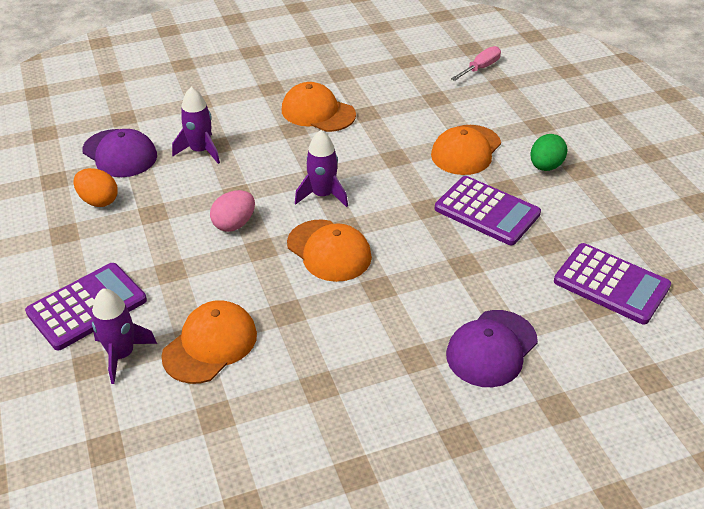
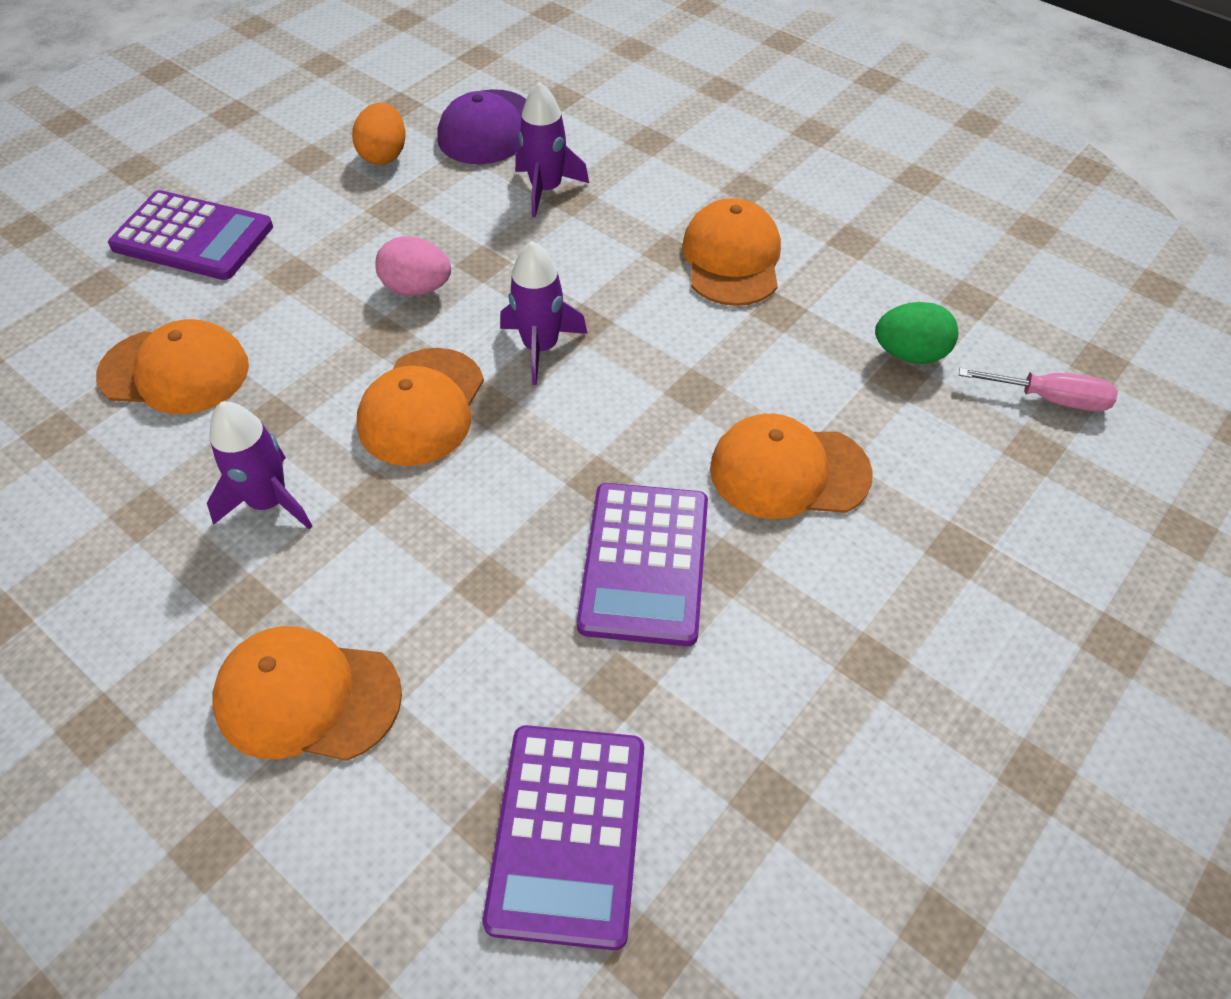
camera: 60 degrees right, 10 degrees up
(121, 355) = (125, 303): purple rocket -> purple rocket (269, 502)
(491, 348) = (307, 697): purple cap -> orange cap
(545, 166) = (838, 604): green egg -> green egg (910, 354)

